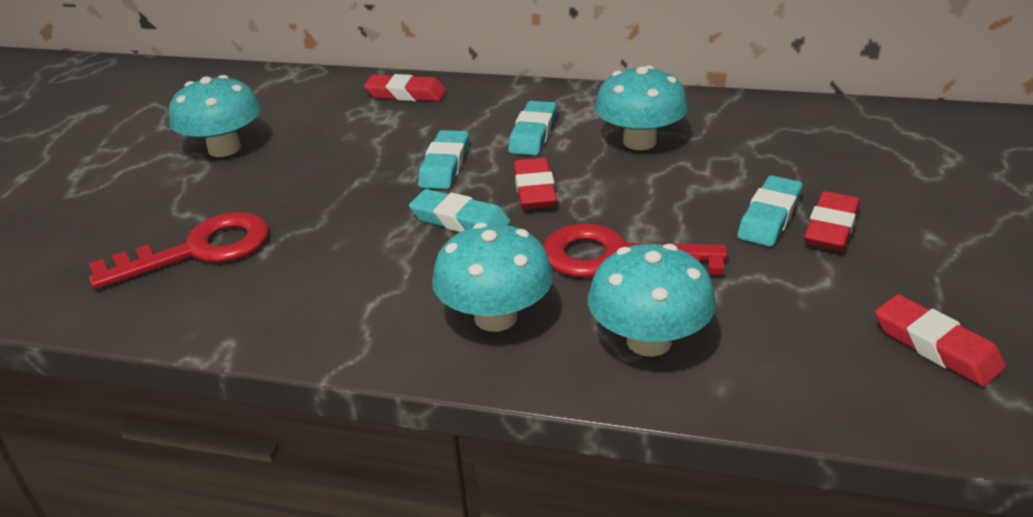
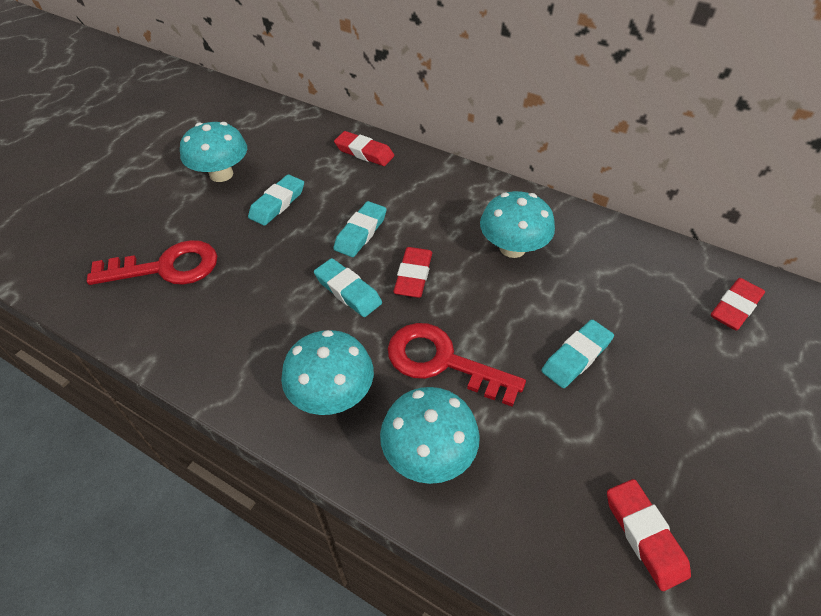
camera: 15 degrees right, 15 degrees up
(533, 134) = (437, 218): turquoise eraser -> turquoise eraser (277, 203)
(831, 227) = (619, 383): red eraser -> red eraser (734, 307)

